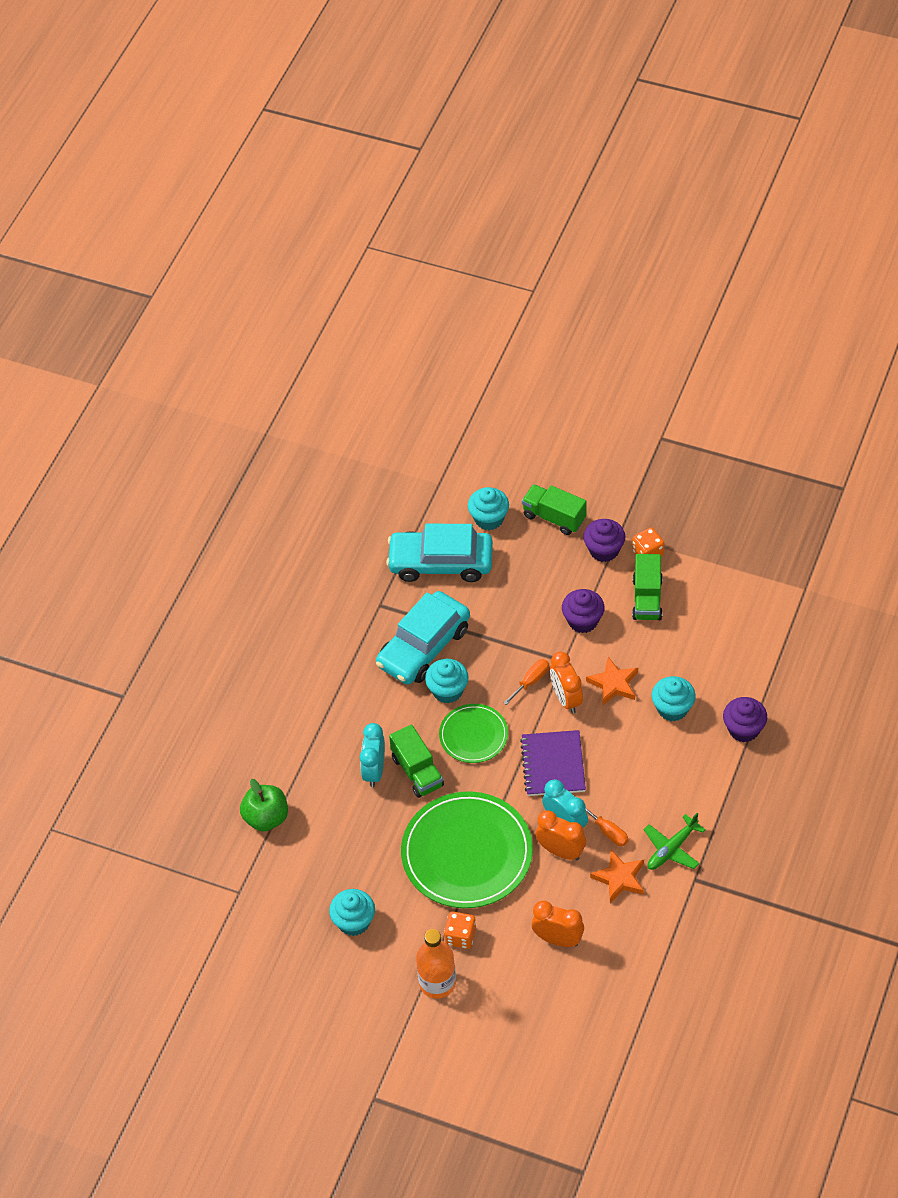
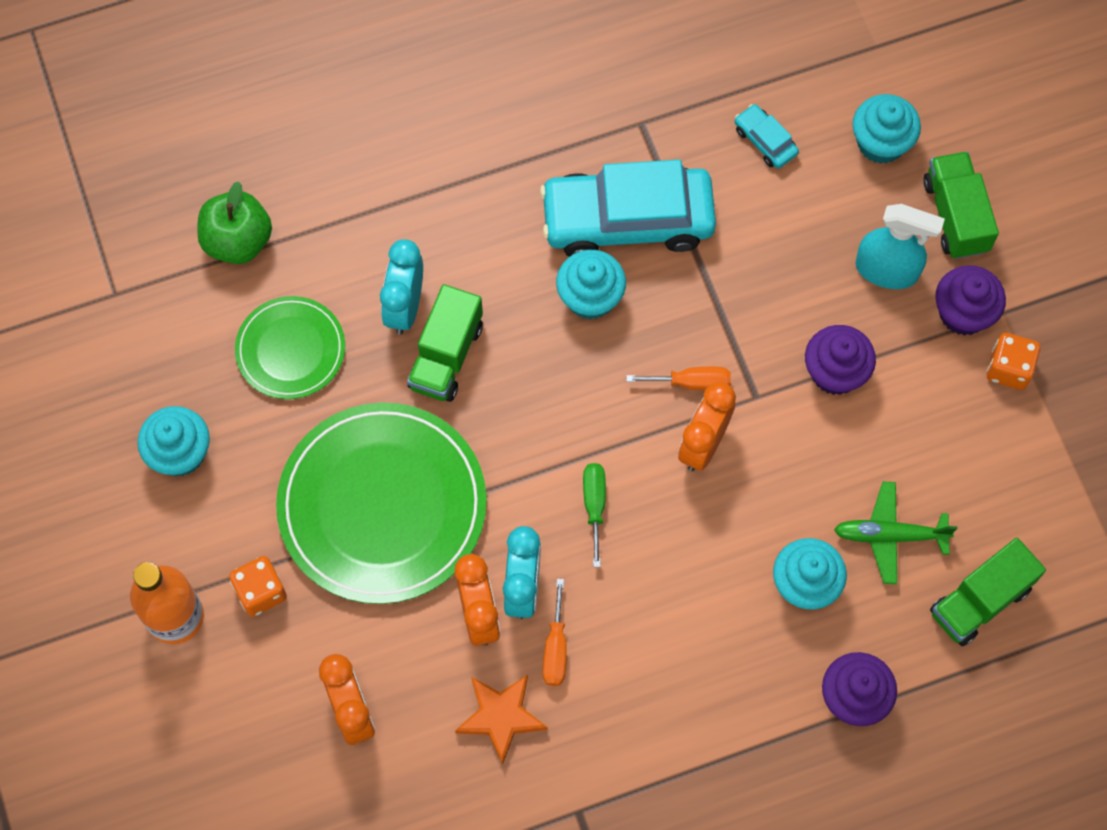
camera: 45 degrees right, 15 degrees up
(374, 771) = (405, 307): turquoise clock -> turquoise clock turned 45 degrees counterclockwise
(441, 563) = (765, 141): turquoise car -> turquoise car, size x0.42
(473, 735) = (554, 378): green plate -> green plate (290, 349)
(553, 563) = (887, 270): none -> turquoise spray bottle
(553, 765) = (594, 505): purple notebook -> green screwdriver
(613, 684) = (776, 483): orange star -> none
(647, 598) = (940, 422): green truck -> green truck (980, 601)
(672, 848) = (598, 748): green plane -> green plane (890, 535)

